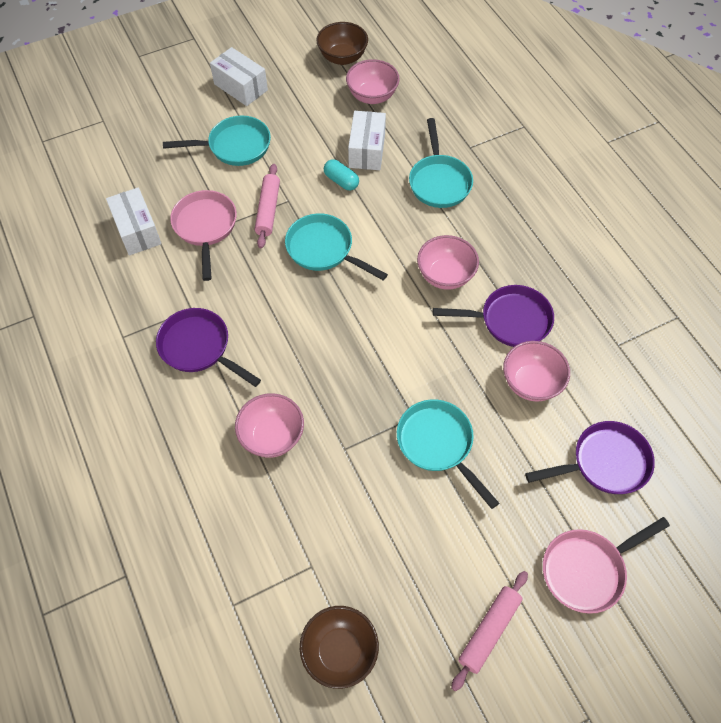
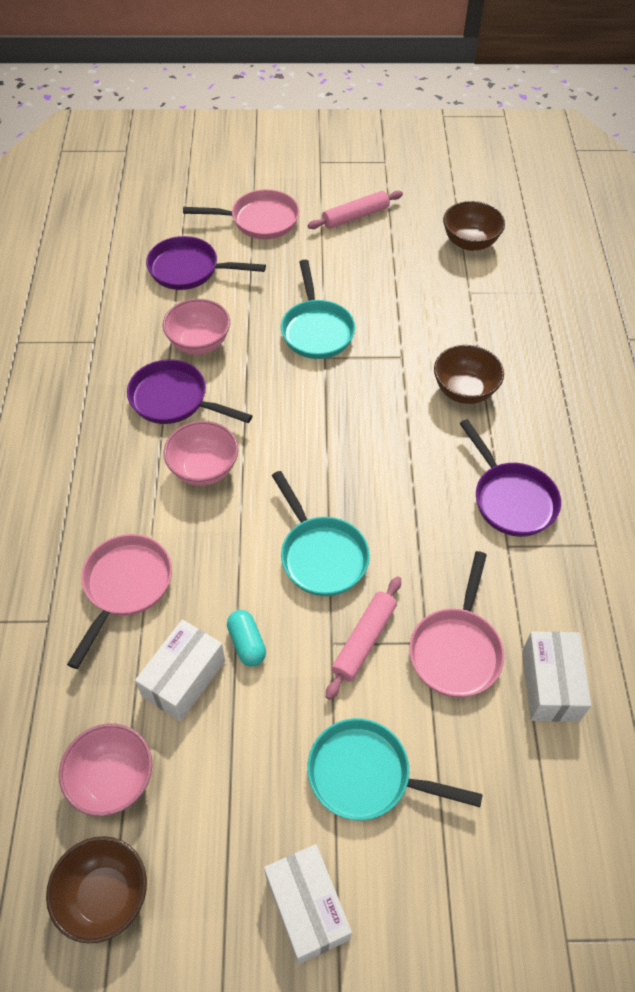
camera: 155 degrees left, 5 degrees down
(272, 436) = (464, 390): pink bowl -> brown bowl
(439, 182) = (125, 586): turquoise pan -> pink pan

